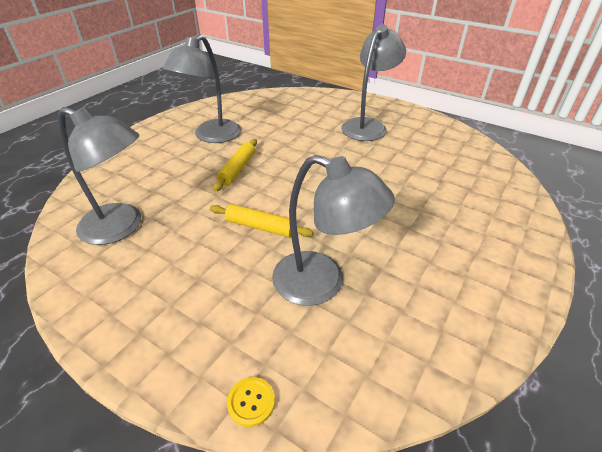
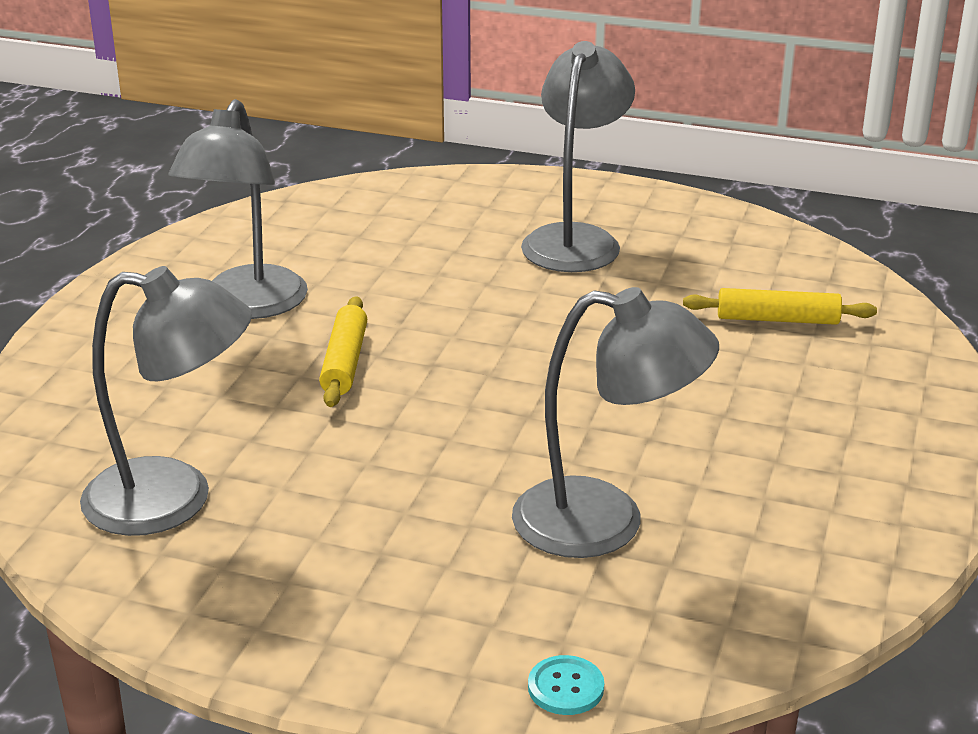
camera: 15 degrees left, 10 degrees down
(251, 402) = (565, 687): yellow button -> turquoise button
(260, 227) = (449, 456): yellow rolling pin -> yellow rolling pin (777, 319)

